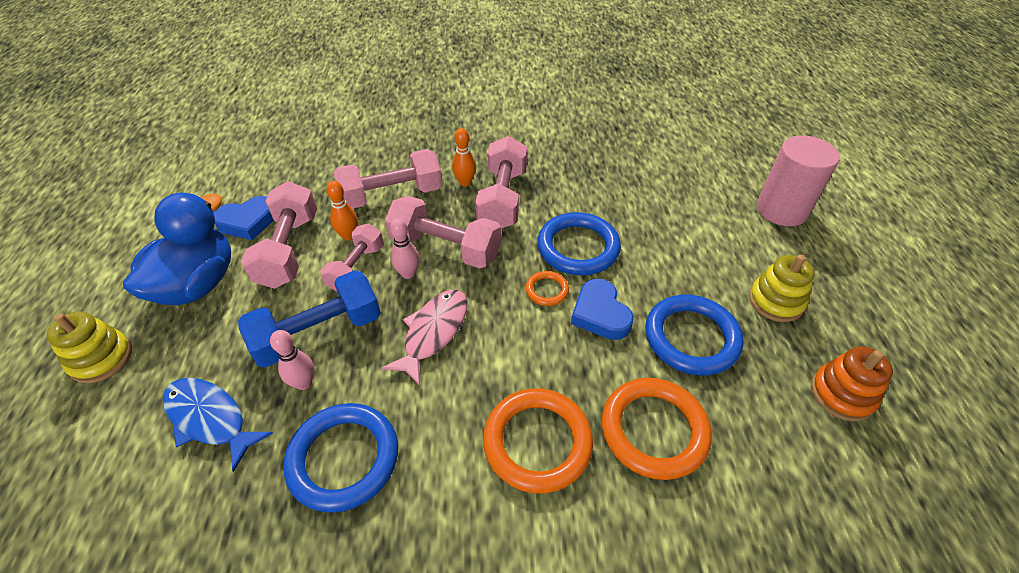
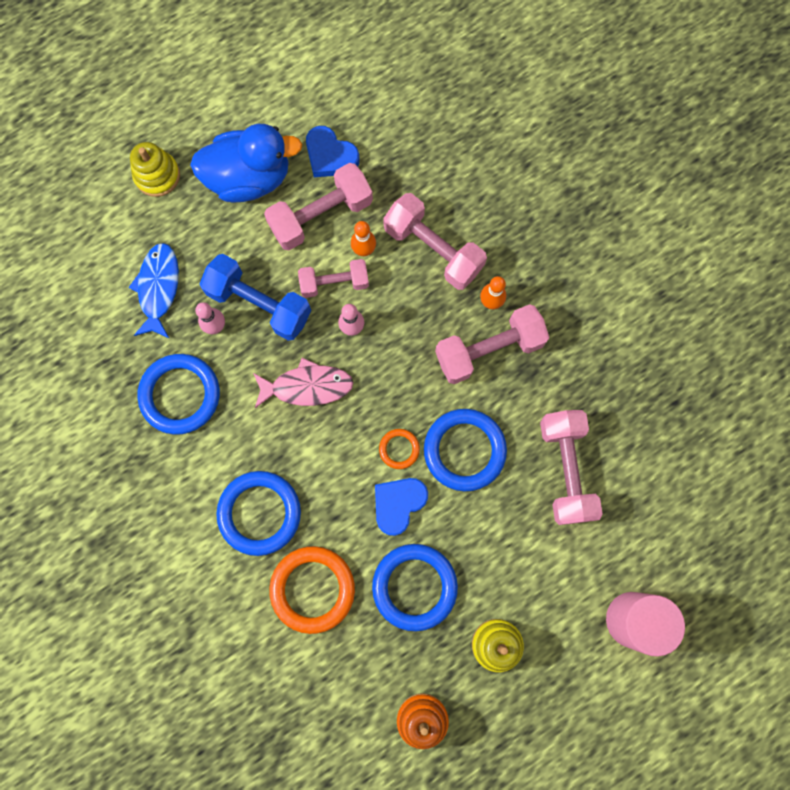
camera: 60 degrees right, 30 degrees up
(445, 248) = (397, 339): pink dumbbell -> pink dumbbell (565, 469)
(537, 442) = (259, 513): orange ring -> blue ring

